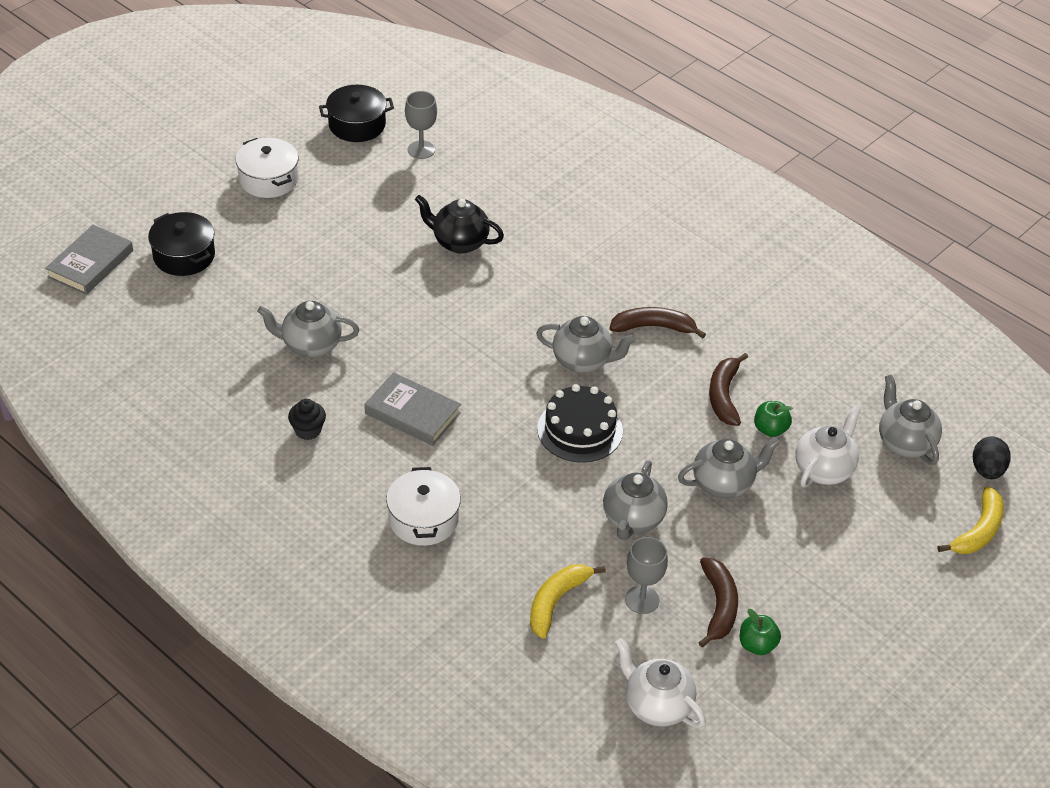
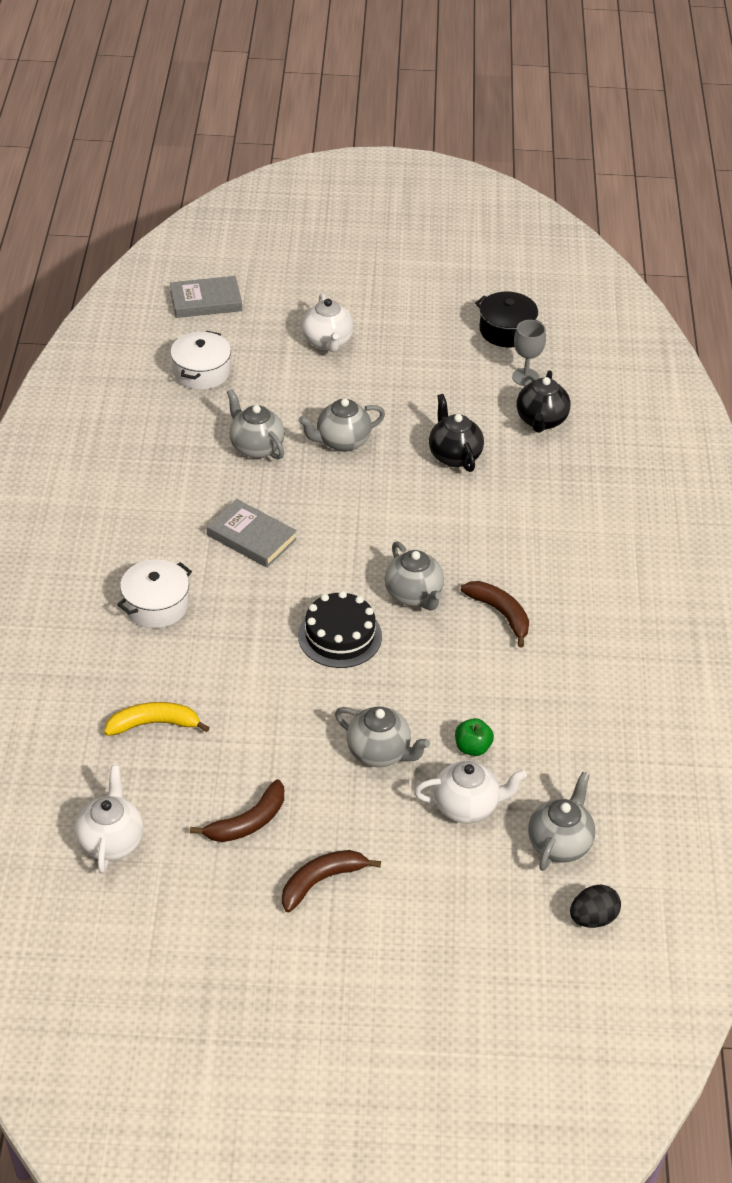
camera: 50 degrees right, 0 degrees up
(184, 256) = (266, 336): black pot -> none
(239, 226) = (327, 342): none -> white teapot
(268, 179) = (392, 326): white pot -> white pot (201, 372)
(308, 430) = (174, 496): black cupcake -> none
(412, 413) = (251, 537): grey book -> grey book turned 45 degrees counterclockwise
(479, 173) = (541, 421): none -> black teapot
(632, 520) = (281, 720): grey teapot -> grey teapot (342, 442)
(642, 600) = (206, 772): grey goblet -> none
(724, 396) = (476, 698): brown banana -> brown banana (321, 881)
(757, 645) = (232, 868): green apple -> none
(978, 531) = (514, 949): yellow banana -> none

